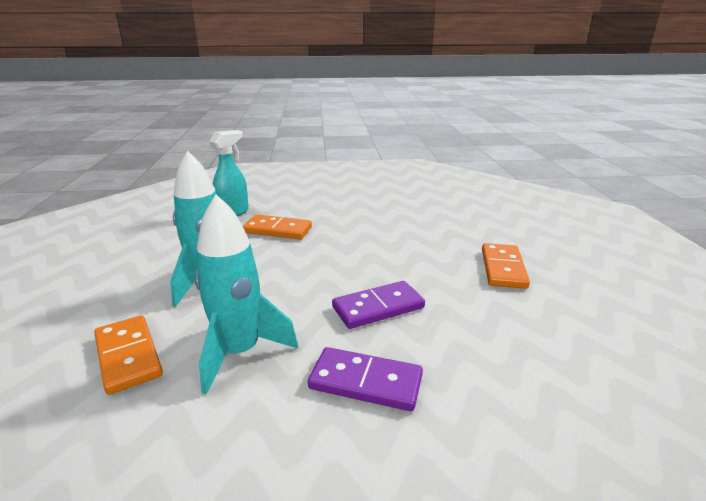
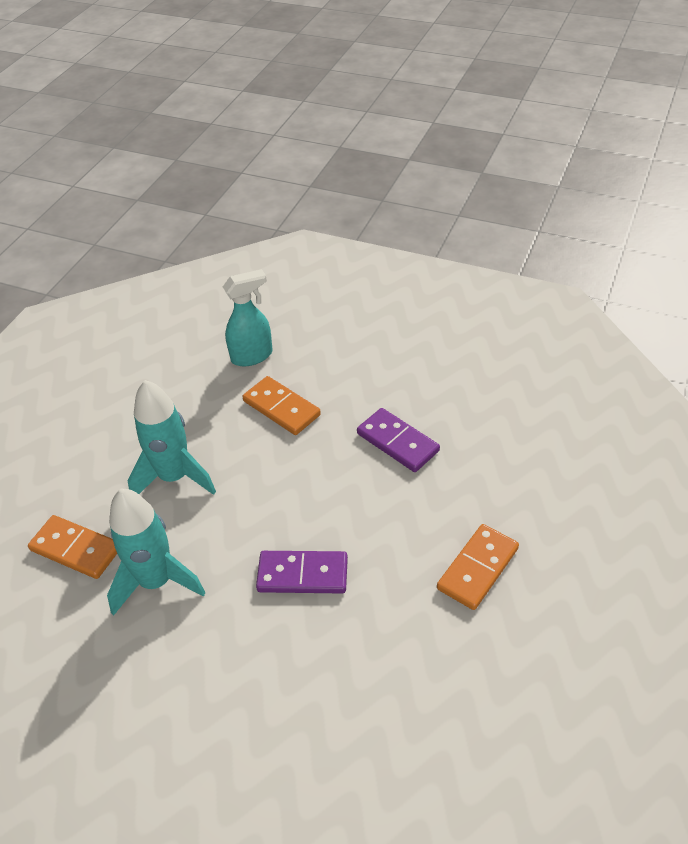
camera: 30 degrees right, 20 degrees up
(128, 356) = (76, 549): orange domino -> orange domino turned 60 degrees counterclockwise
(366, 382) = (233, 657): purple domino -> purple domino (398, 442)

